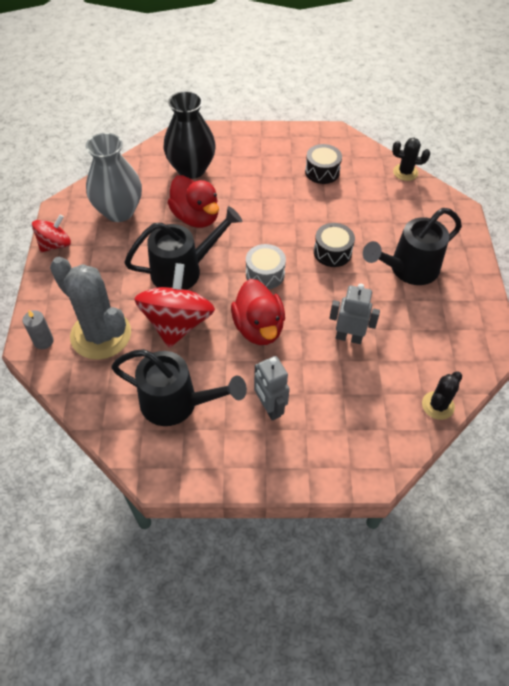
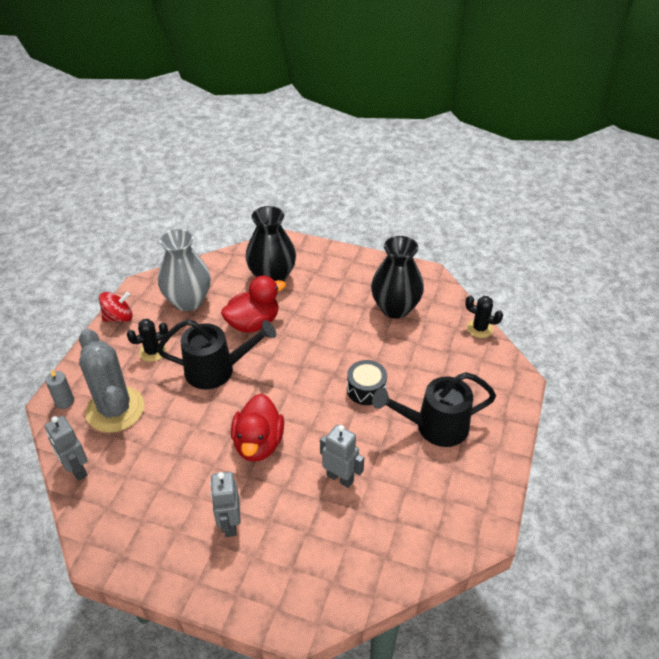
camera: 20 degrees right, 10 degrees down
(92, 403) = (76, 470): none -> grey robot
(177, 323) = (187, 418): red spinning top -> none
(177, 403) = (148, 493): black watering can -> none
(196, 217) = (253, 323): red duck -> red duck turned 105 degrees counterclockwise
(265, 274) = (290, 393): grey drum -> none
(322, 171) = (395, 308): black drum -> black vase
(438, 405) = (396, 574): black cactus -> black cactus (152, 351)

